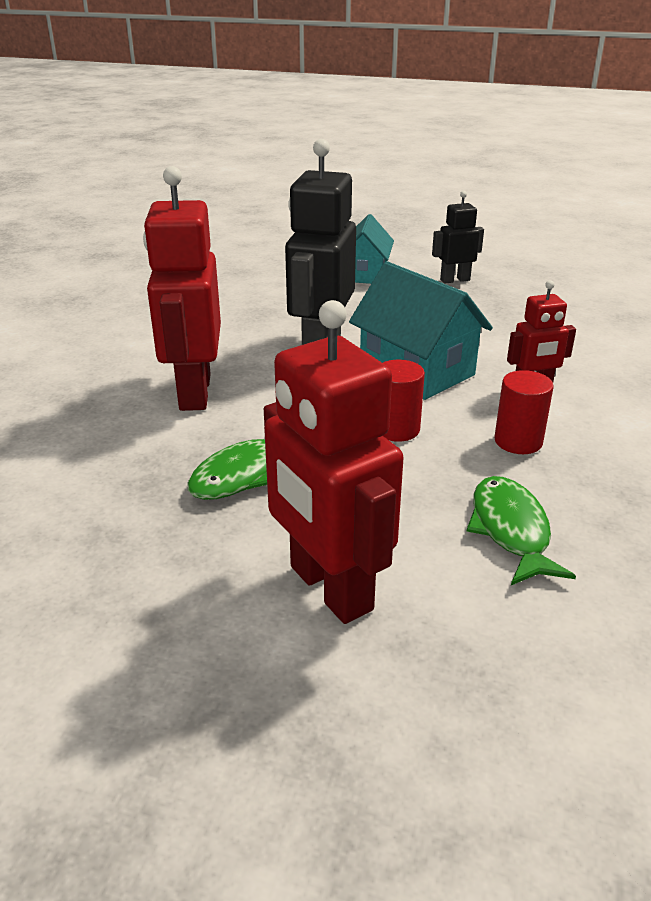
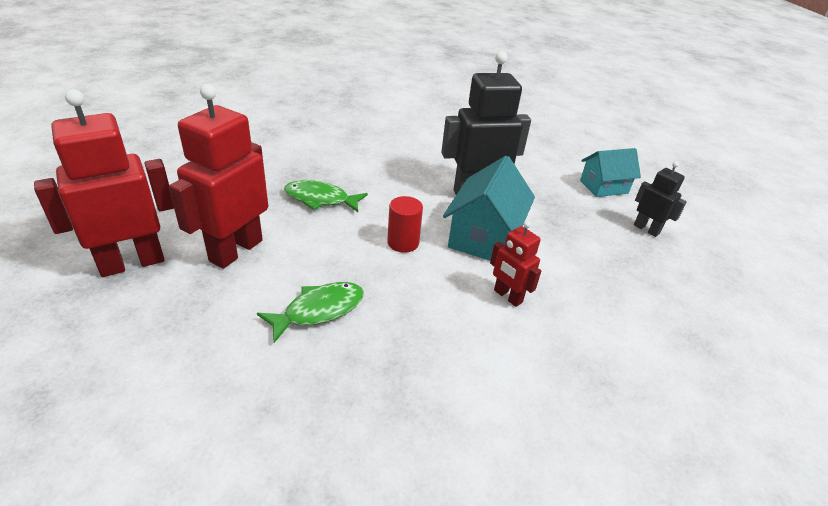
camera: 60 degrees right, 5 degrees up
(194, 392) = (388, 164): red robot -> red robot (132, 263)
(518, 441) = (426, 299): red cylinder -> none

